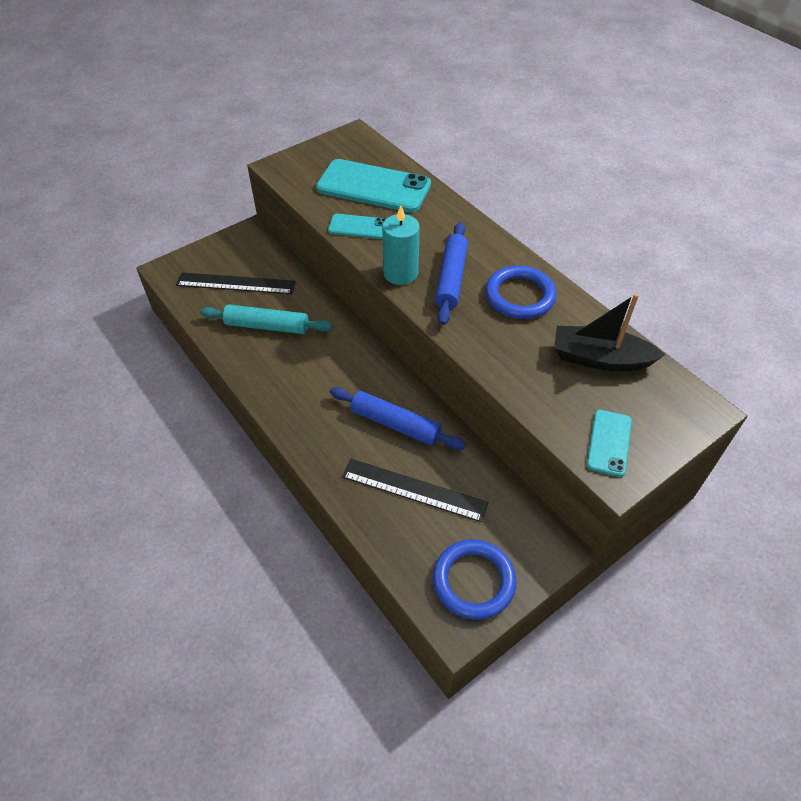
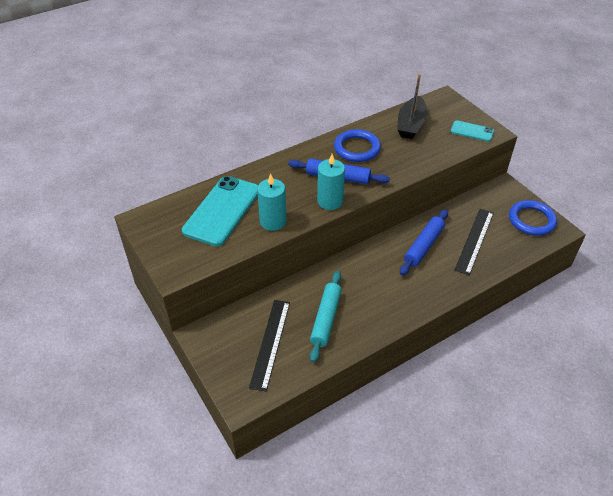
camera: 85 degrees left, 5 degrees down
(358, 227) = (273, 221): turquoise phone -> turquoise candle

